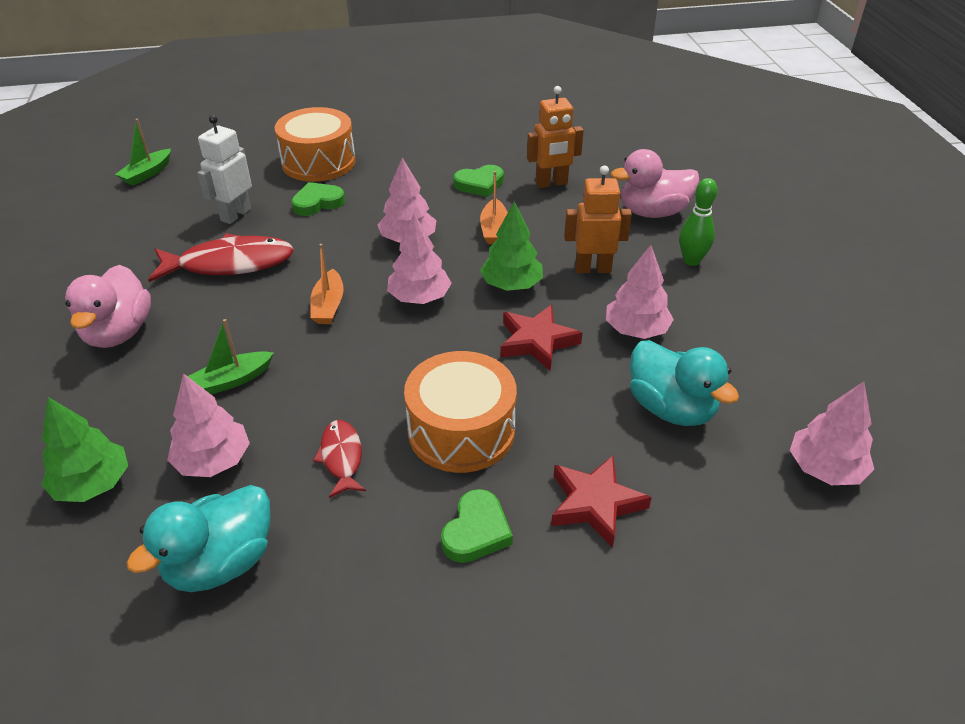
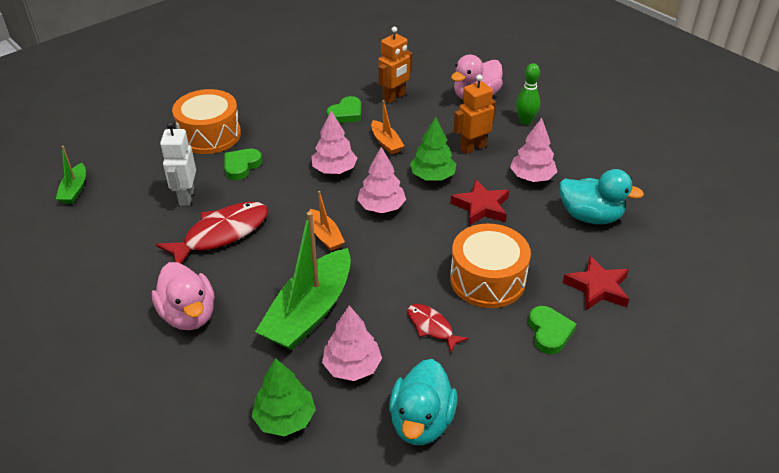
camera: 30 degrees left, 0 degrees up
(231, 380) = (309, 312): green boat -> green boat, size x2.05
(825, 469) = (691, 217): pink tree -> none

